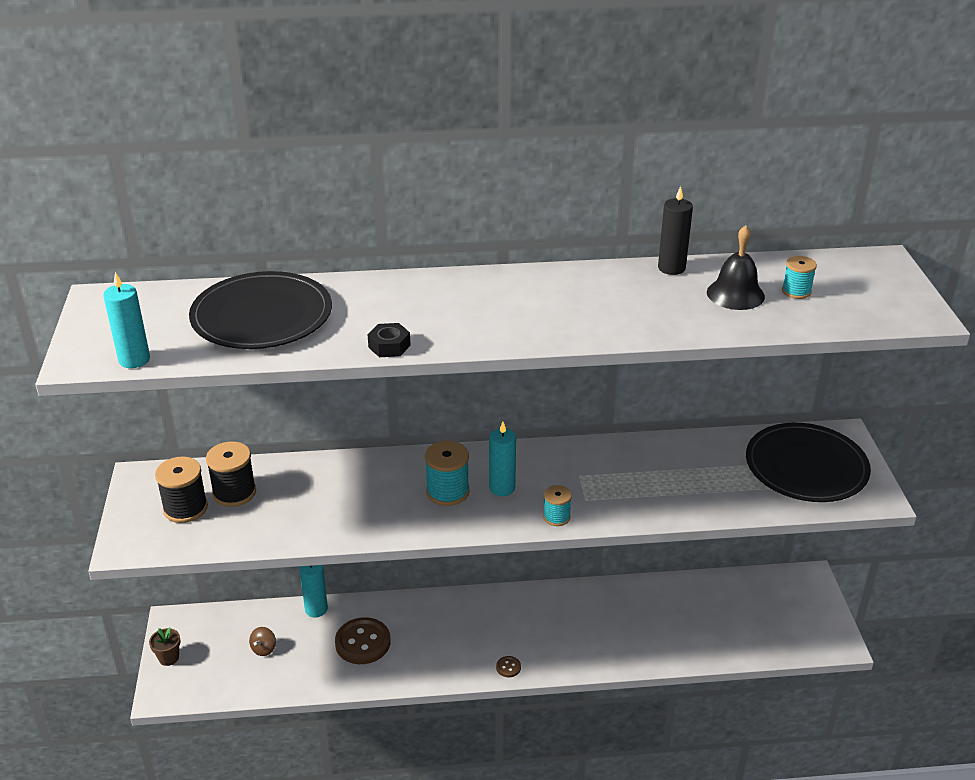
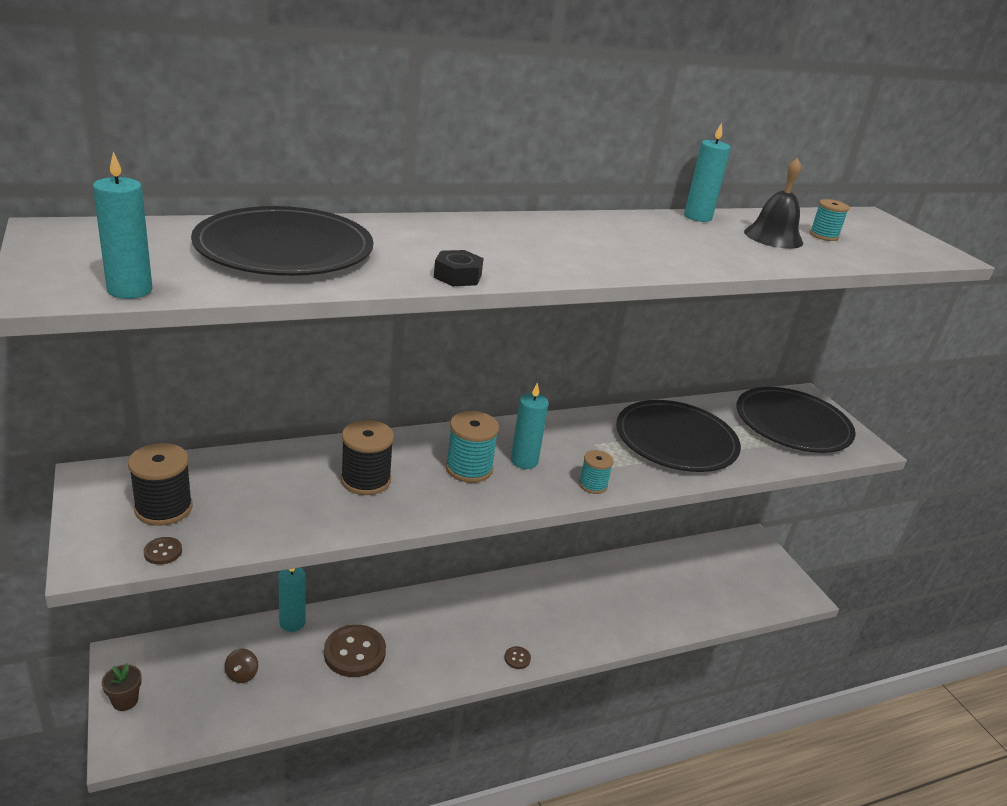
camera: 20 degrees left, 5 degrees down
(176, 545) = (163, 552): none -> brown button
(234, 492) = (222, 486): black spool -> black spool (366, 480)
(665, 477) = (676, 440): none -> black plate
(671, 268) = (697, 217): black candle -> turquoise candle

